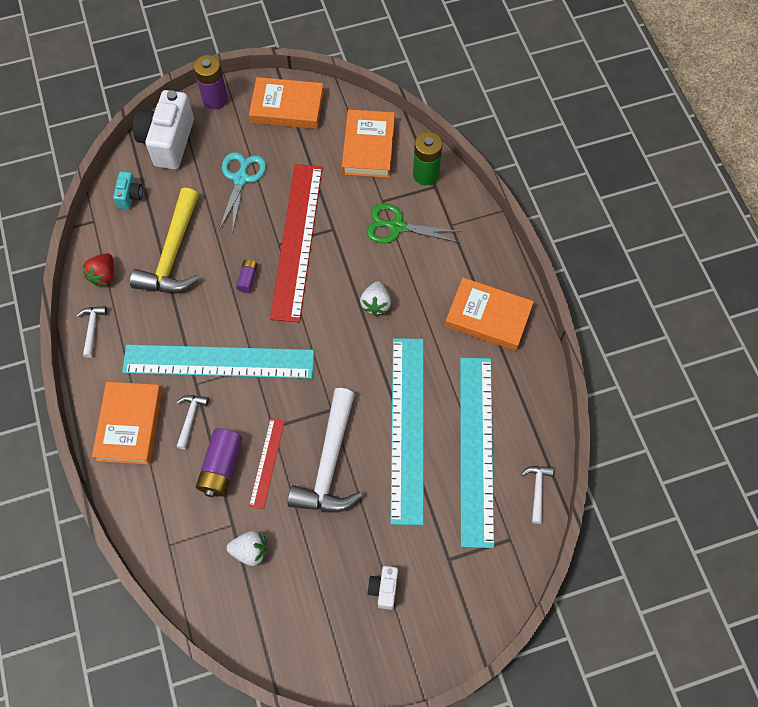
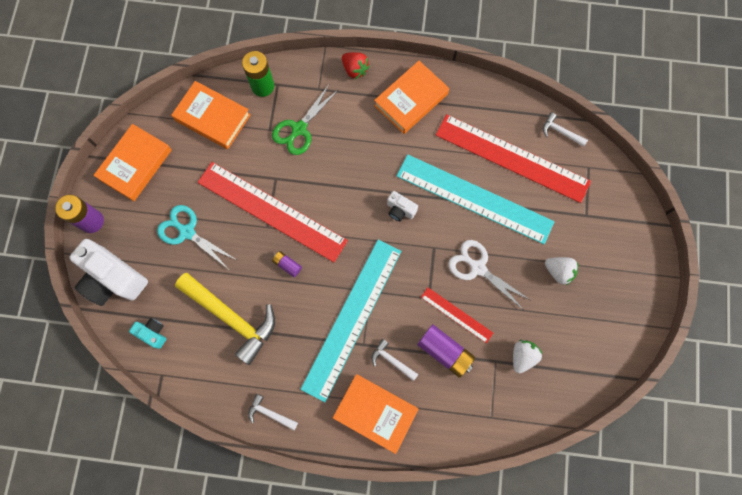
camera: 65 degrees left, 10 degrees up
(103, 275) = (222, 385): red strawberry -> red strawberry (355, 70)
(329, 463) = (477, 268): white hammer -> white scissors
(376, 304) = (360, 175): white strawberry -> white strawberry (558, 271)
(384, 589) = (590, 270): white camera -> white camera (400, 210)
(475, 449) = (512, 158): turquoise ruler -> red ruler

